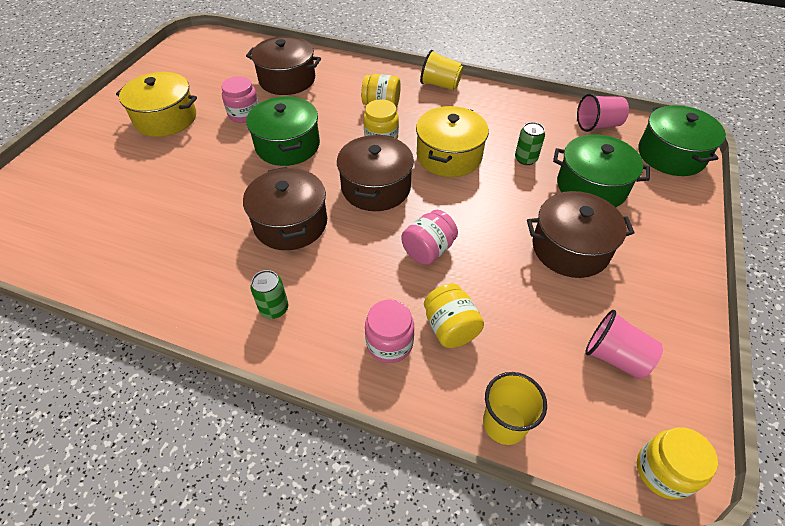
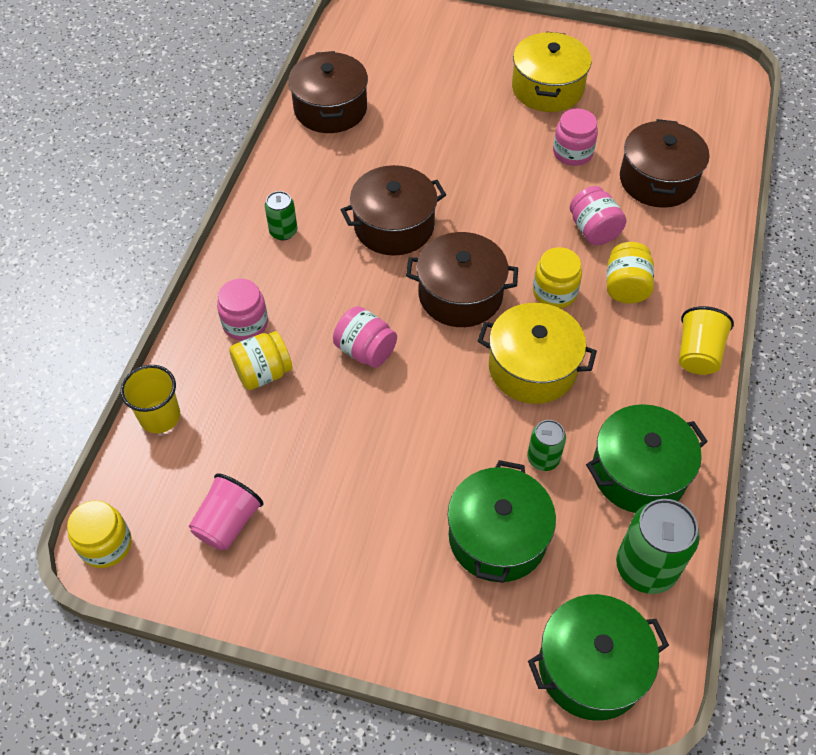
camera: 85 degrees right, 5 degrees up
(288, 145) = (521, 203): green pot -> green pot (639, 472)
(326, 113) = (593, 230): none -> pink jar
(570, 248) = (380, 497): brown pot -> brown pot (330, 109)
(598, 125) = (646, 567): pink cup -> green can

